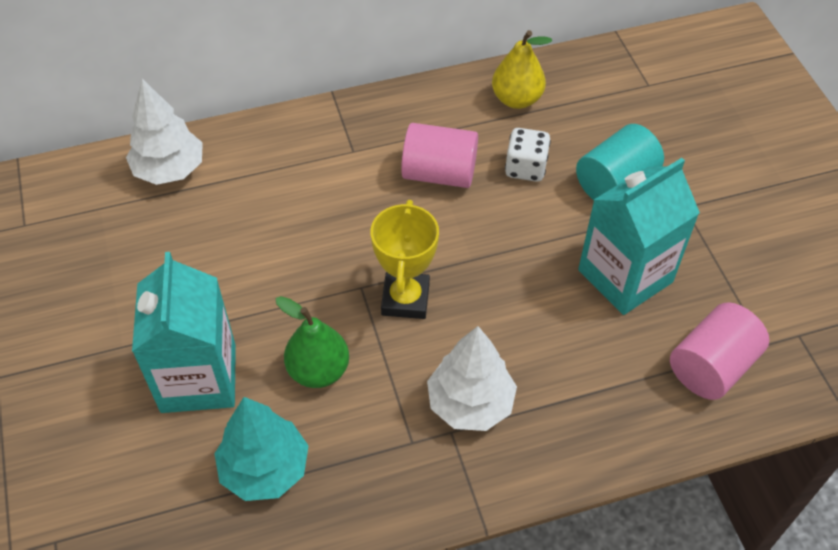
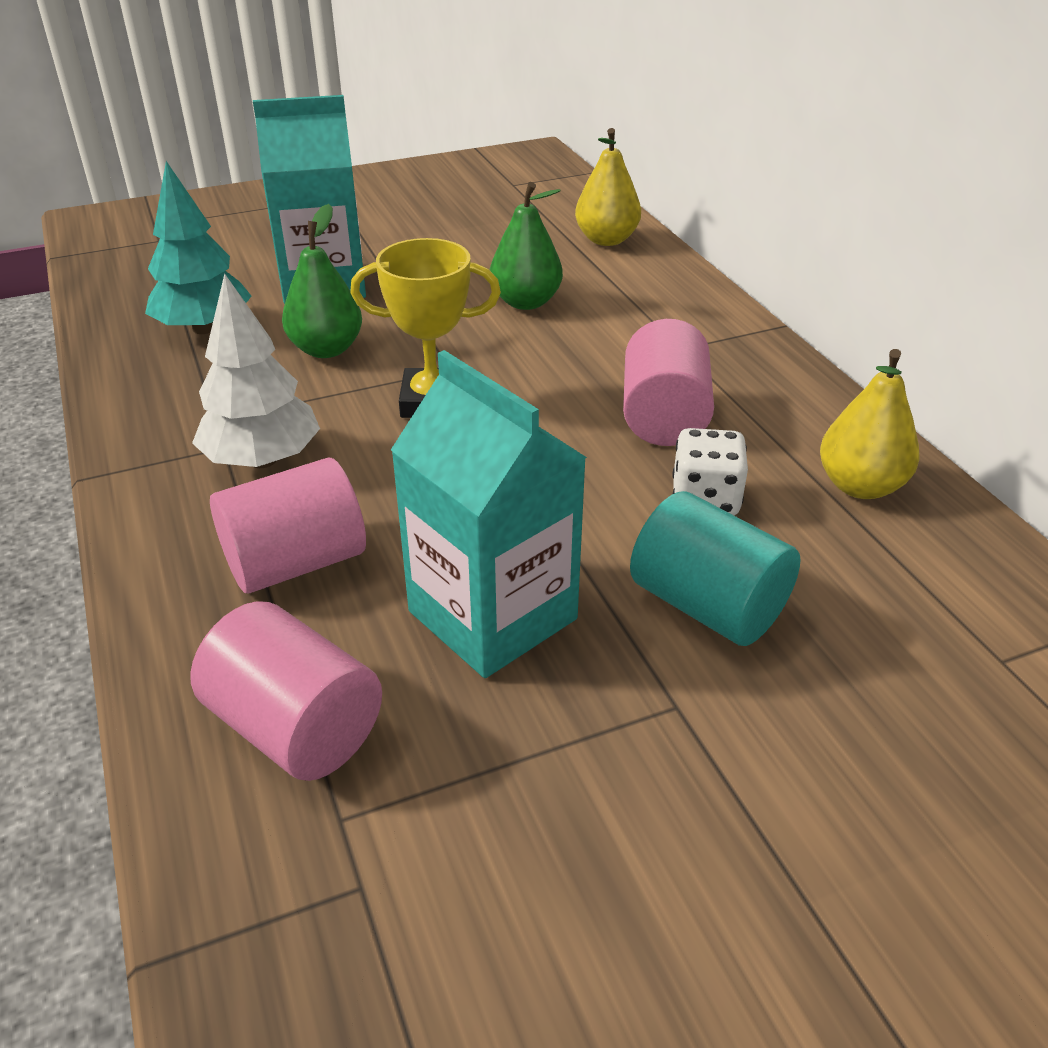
camera: 85 degrees right, 15 degrees down
(169, 170) = (606, 240): white tree -> yellow pear
(267, 233) = (526, 302): none -> green pear
(581, 375) = (295, 562): none -> pink cylinder

